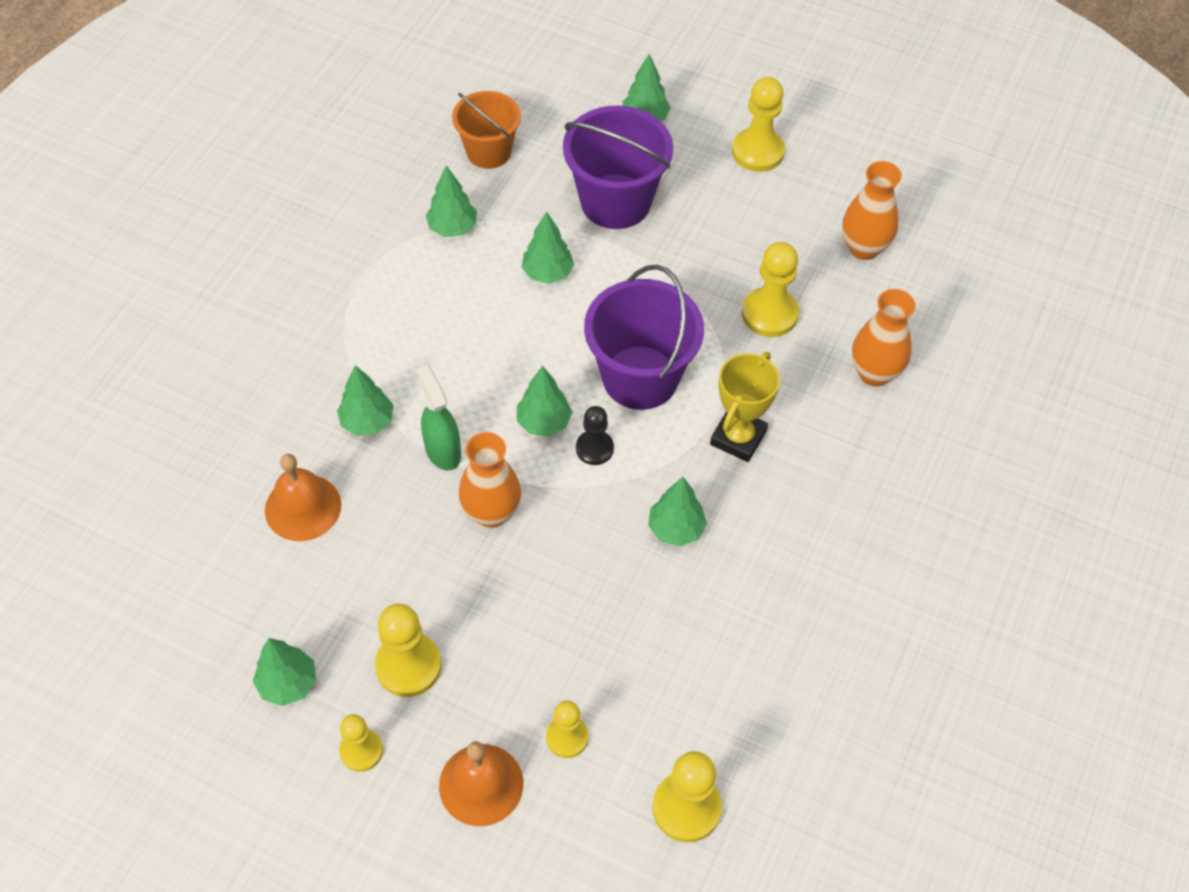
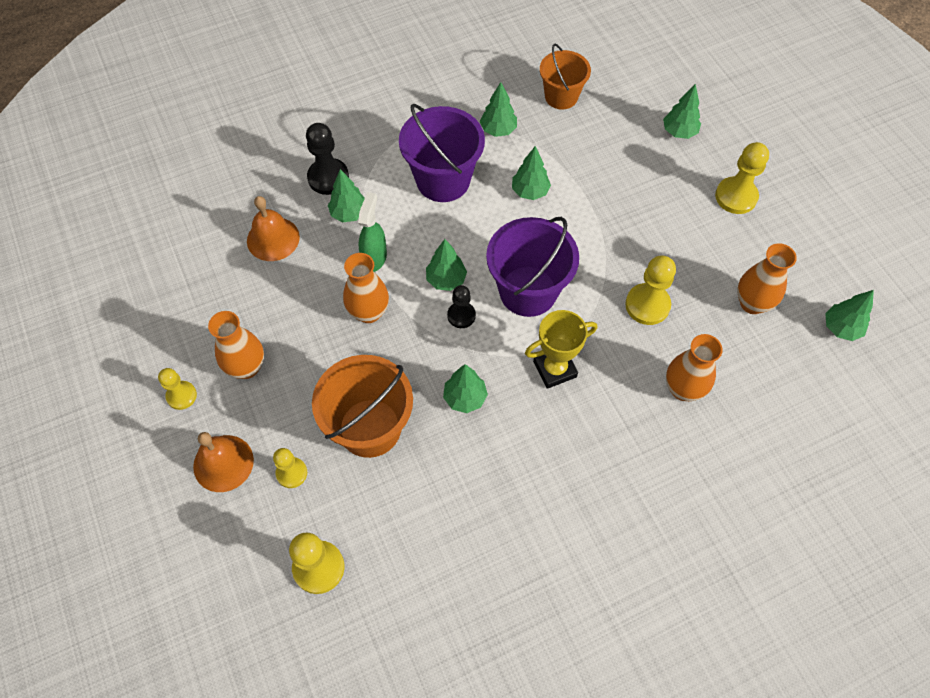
camera: 40 degrees right, 5 degrees up
(288, 683) = (179, 331): green tree -> green tree (841, 328)
(304, 398) = (328, 178): none -> black pawn
(408, 666) = (246, 367): yellow pawn -> orange vase
(606, 630) = (370, 428): none -> orange bucket
(615, 201) = (612, 173): purple bucket -> purple bucket (443, 180)

